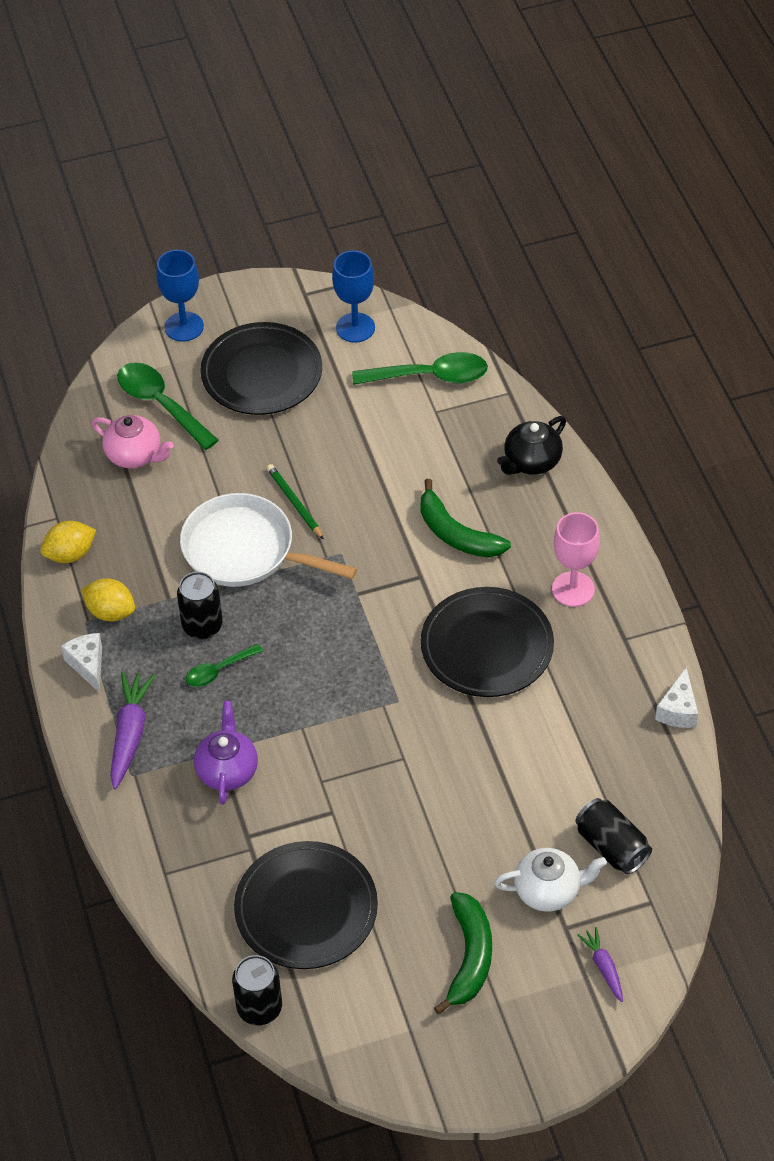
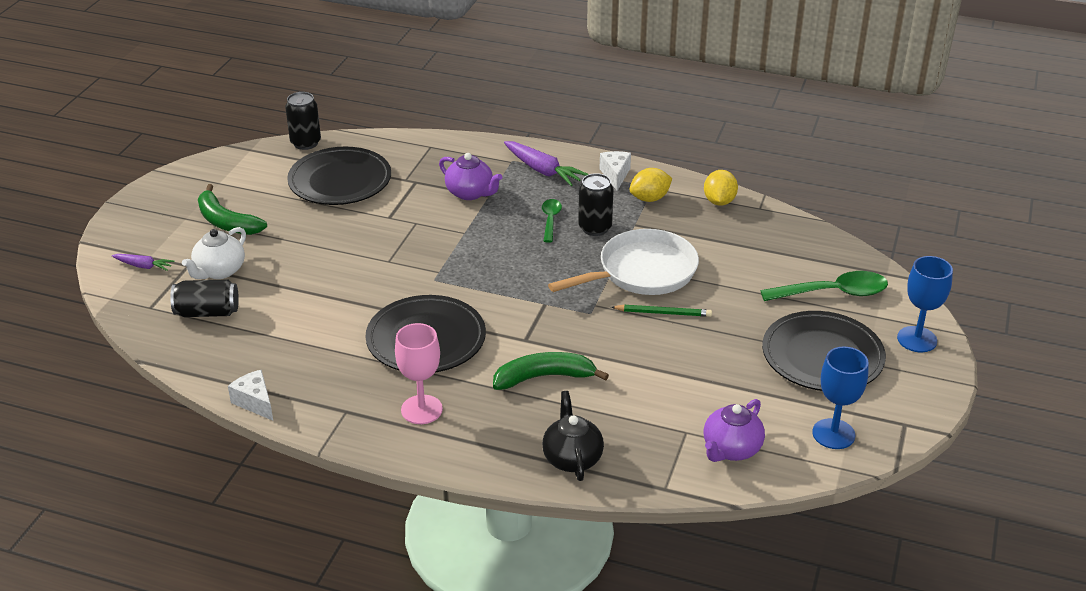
camera: 125 degrees right, 15 degrees down
(88, 665) = (615, 175): white cheese -> white cheese turned 105 degrees counterclockwise
(135, 455) = (788, 261): pink teapot -> none
(430, 376) = (731, 449): green spoon -> purple teapot

